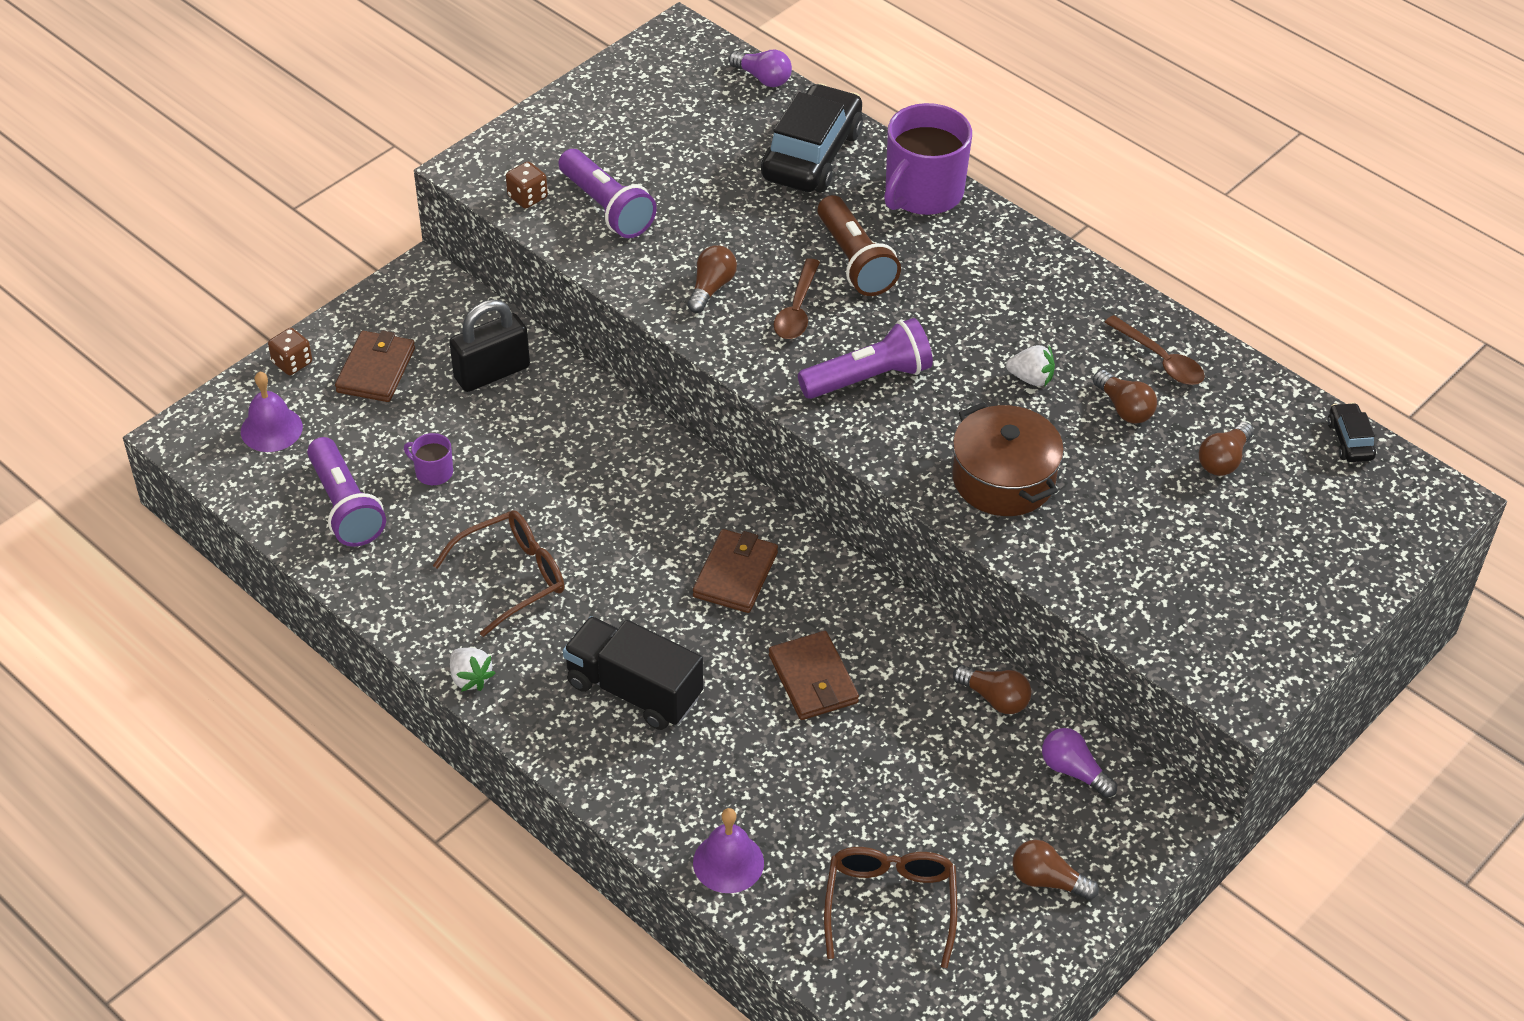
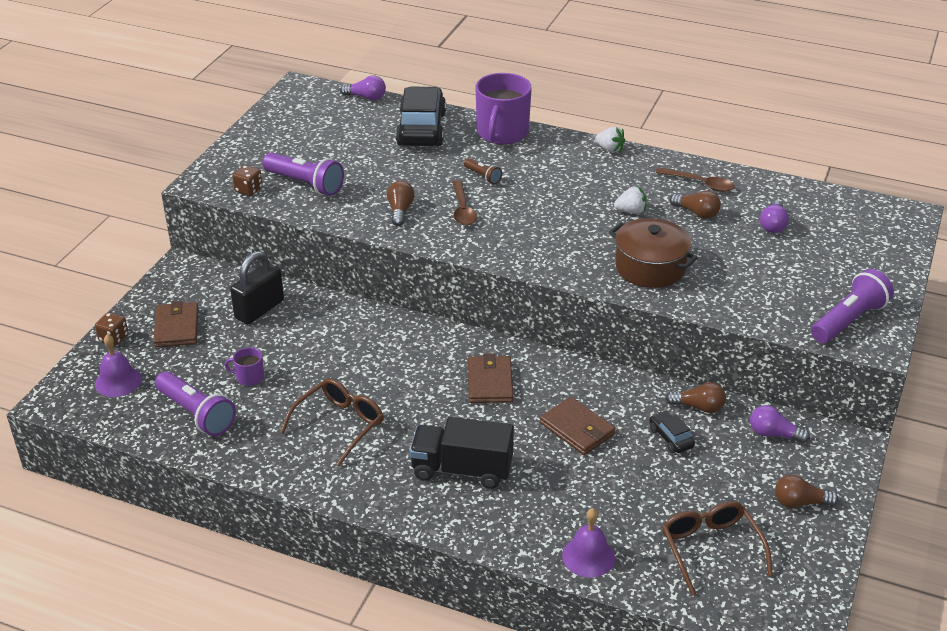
camera: 20 degrees left, 10 degrees down
(470, 678) = (343, 495): white strawberry -> white strawberry (610, 149)
(855, 261) = (483, 176): brown flashlight -> brown flashlight, size x0.51
(869, 378) = (531, 235): purple flashlight -> purple flashlight (849, 320)
(1223, 460) = (773, 225): brown light bulb -> purple light bulb
(1349, 440) = (836, 198): black car -> black car (670, 438)

